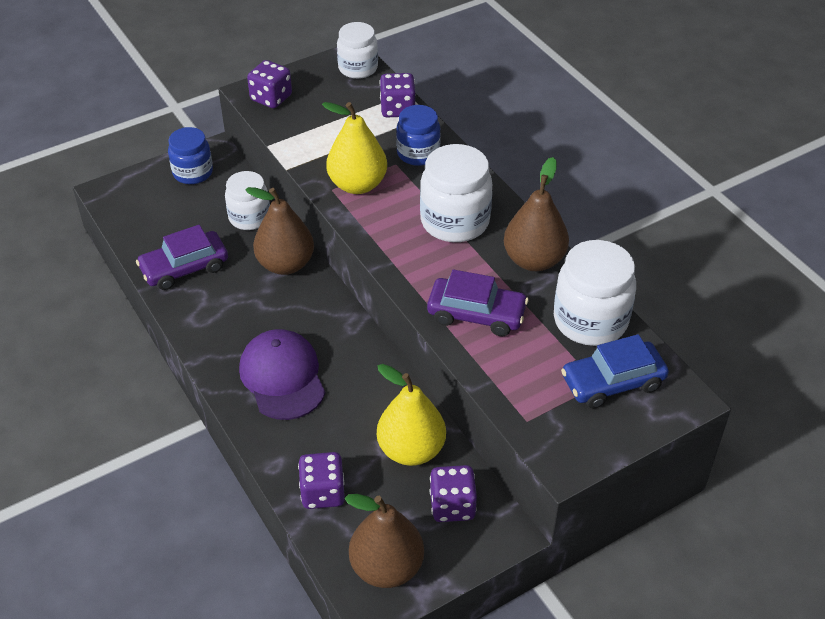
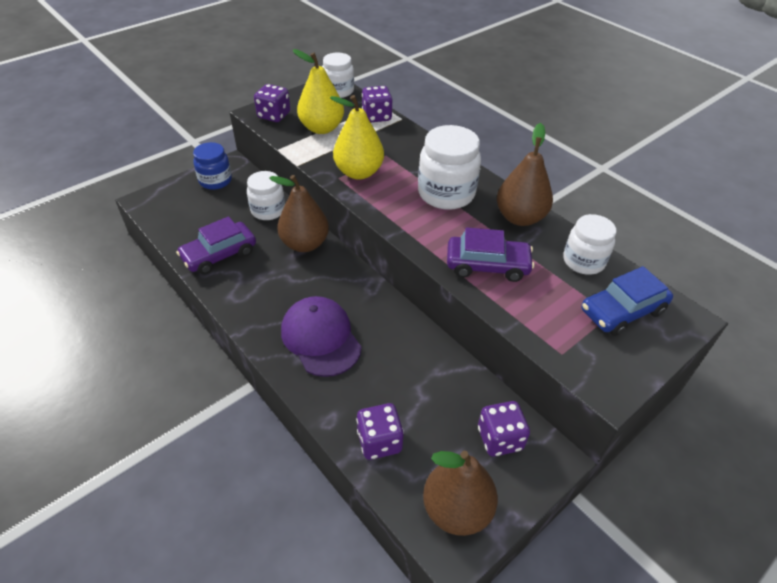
camera: 10 degrees left, 0 degrees up
(411, 450) = (449, 390): yellow pear -> yellow pear (322, 128)
(418, 153) = (401, 146): blue jar -> none
(590, 321) = (583, 261): white jar -> white jar, size x0.66

